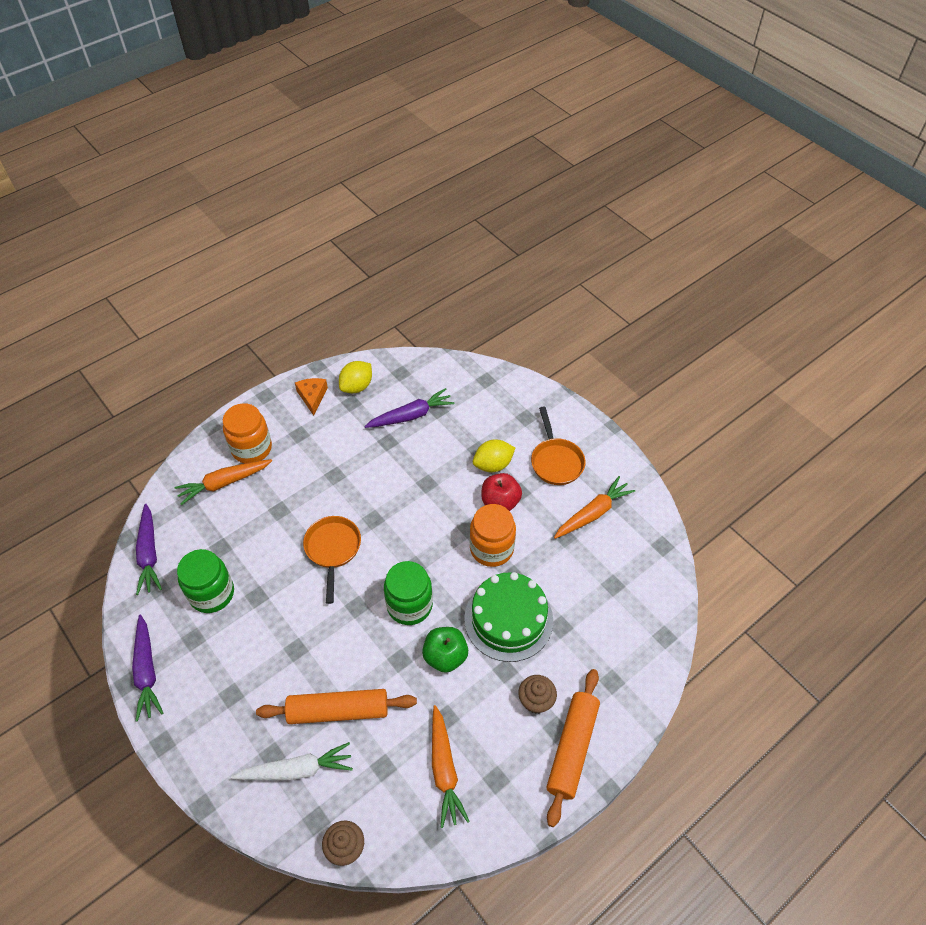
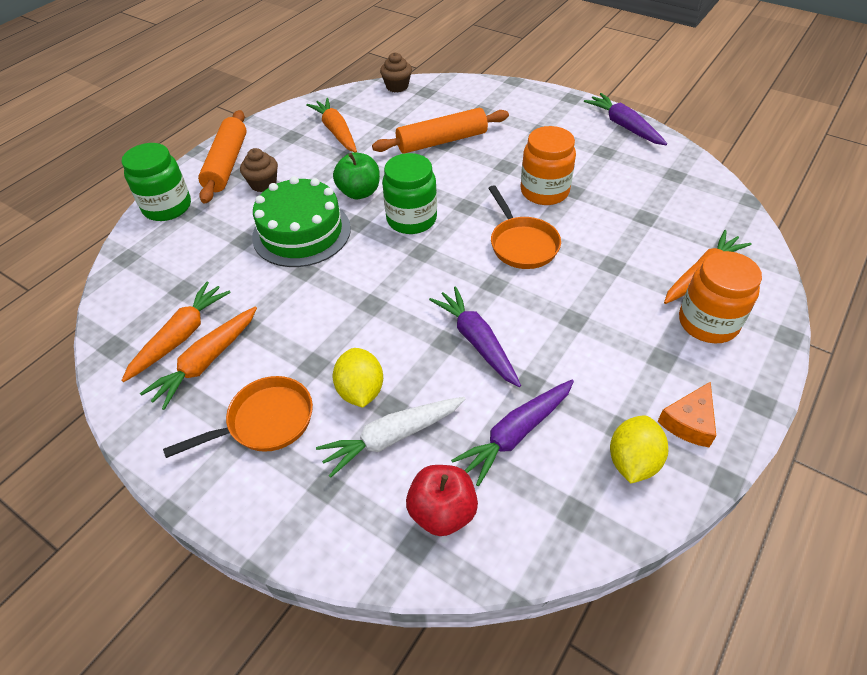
camera: 165 degrees right, 5 degrees down
(149, 554) = (712, 195): purple carrot -> purple carrot (477, 341)
(212, 593) = (618, 182): green jar -> green jar (167, 207)
(297, 769) = (456, 108): white carrot -> white carrot (392, 437)
(312, 396) = (689, 422): orange cheese -> orange cheese turned 60 degrees clockwise
(491, 548) = (336, 289): orange jar -> orange jar (544, 191)
(493, 465) = (360, 391): yellow lemon -> yellow lemon turned 60 degrees counterclockwise
(500, 502) = (338, 343): red apple -> red apple (442, 512)
(556, 461) = (265, 422): orange pan -> orange pan turned 90 degrees clockwise
(612, 540) = (181, 336): none -> orange carrot

